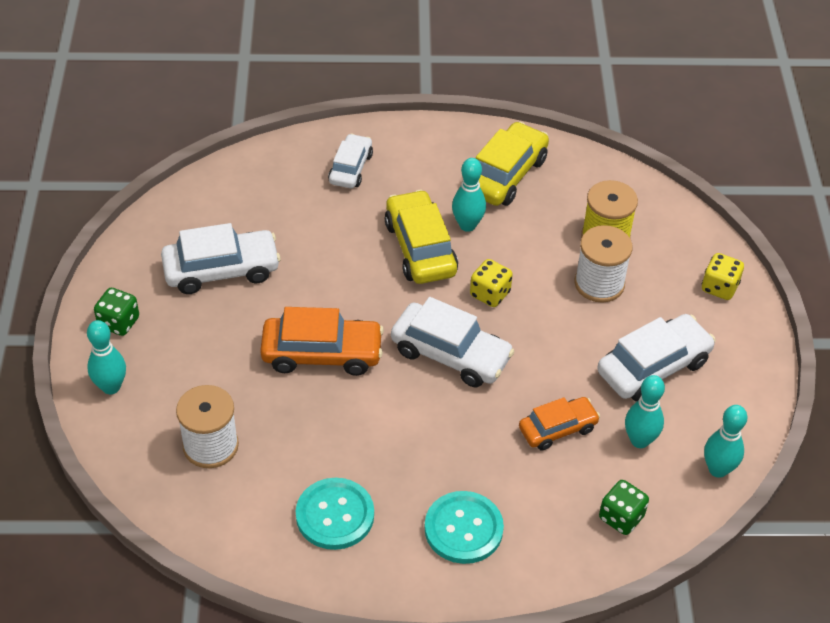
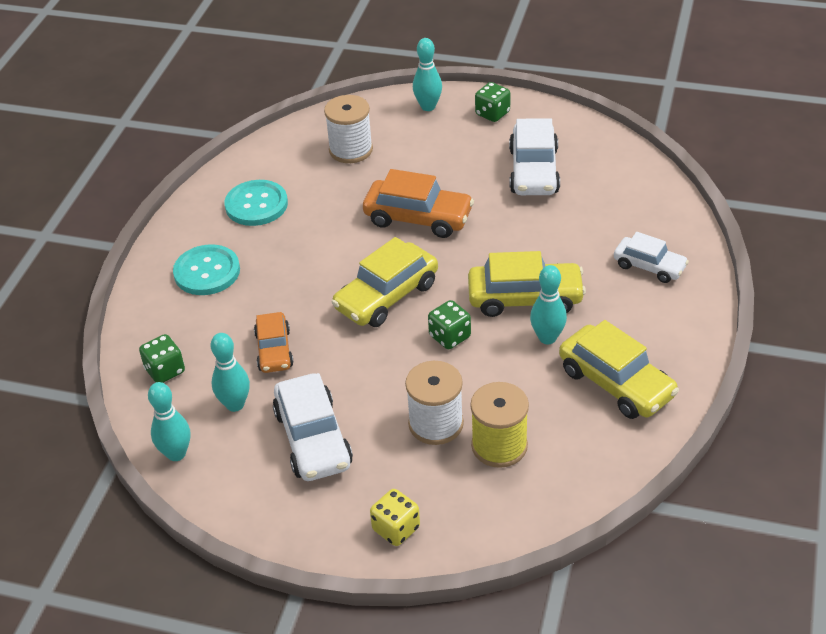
camera: 110 degrees right, 5 degrees down
(322, 354) = (418, 218): orange car -> orange car turned 90 degrees counterclockwise
(451, 354) = (387, 296): white car -> yellow car
(490, 294) = (450, 336): yellow dice -> green dice

